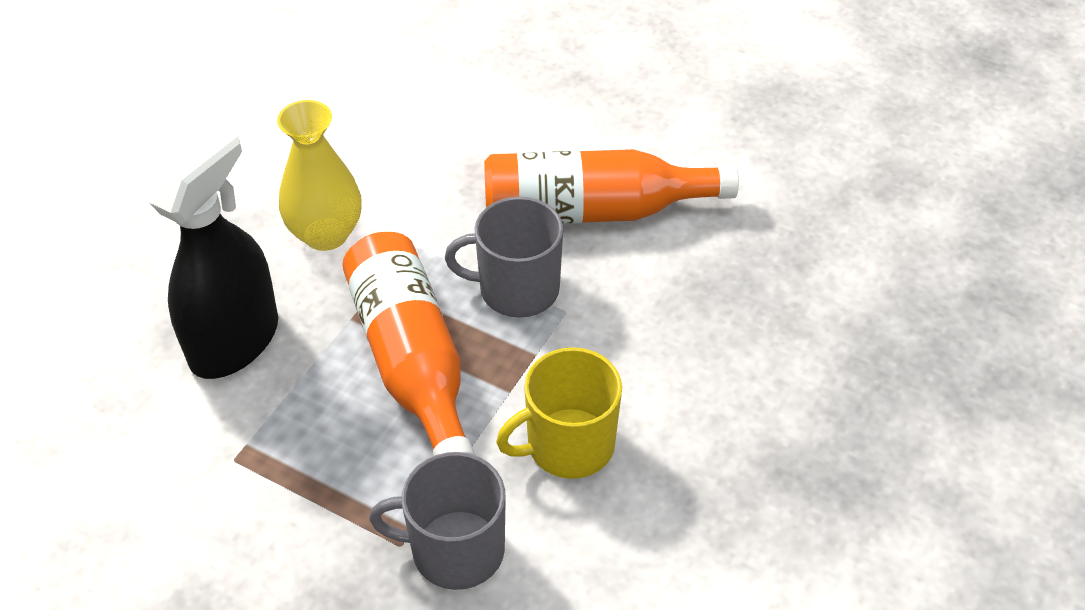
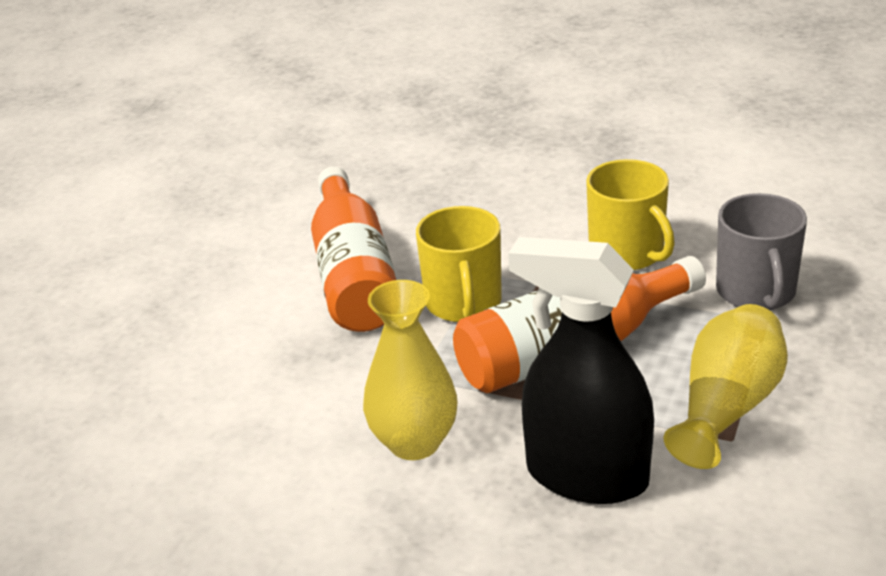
camera: 95 degrees left, 15 degrees down
(278, 467) = (726, 408): none -> yellow vase
(516, 289) = (463, 303): grey mug -> yellow mug

